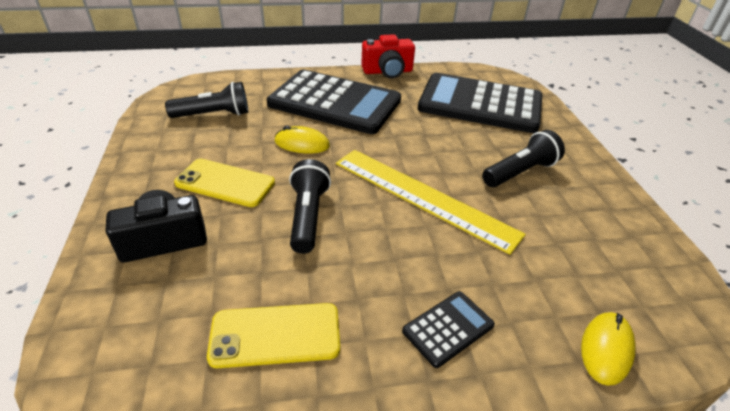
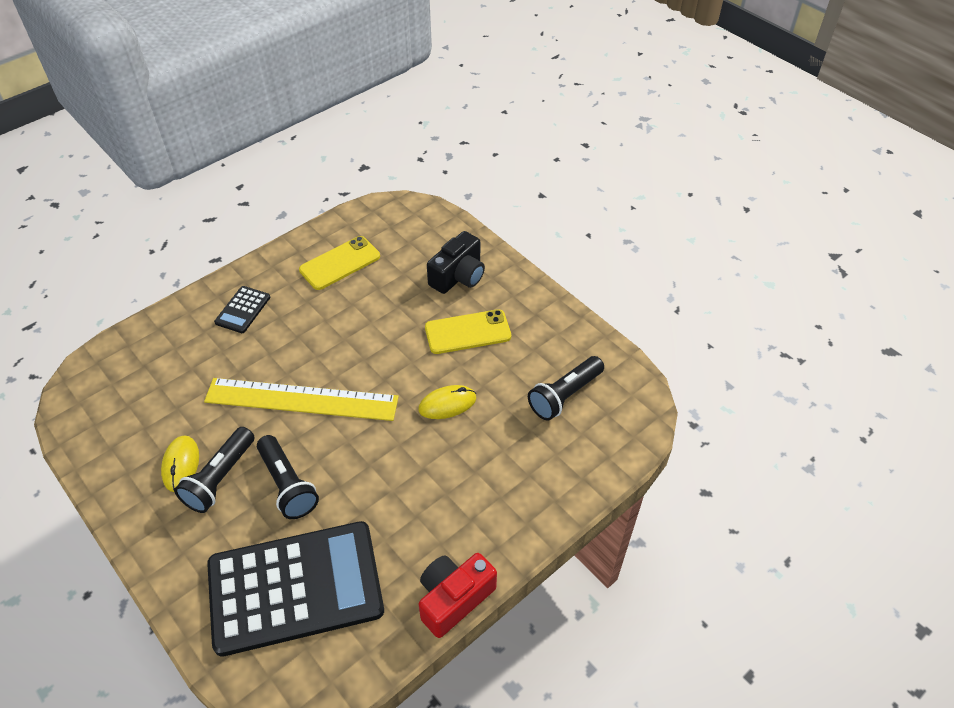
camera: 150 degrees right, 10 degrees up
(308, 216) = (380, 337): black flashlight -> black flashlight (287, 485)
(335, 102) = (467, 485): black calculator -> none
(606, 349) = (141, 342): yellow mouse -> yellow mouse (181, 464)

